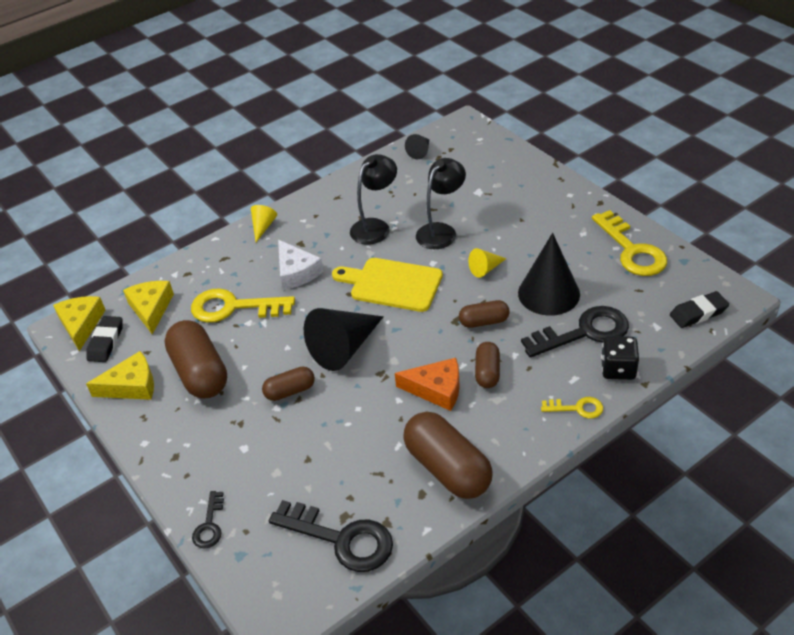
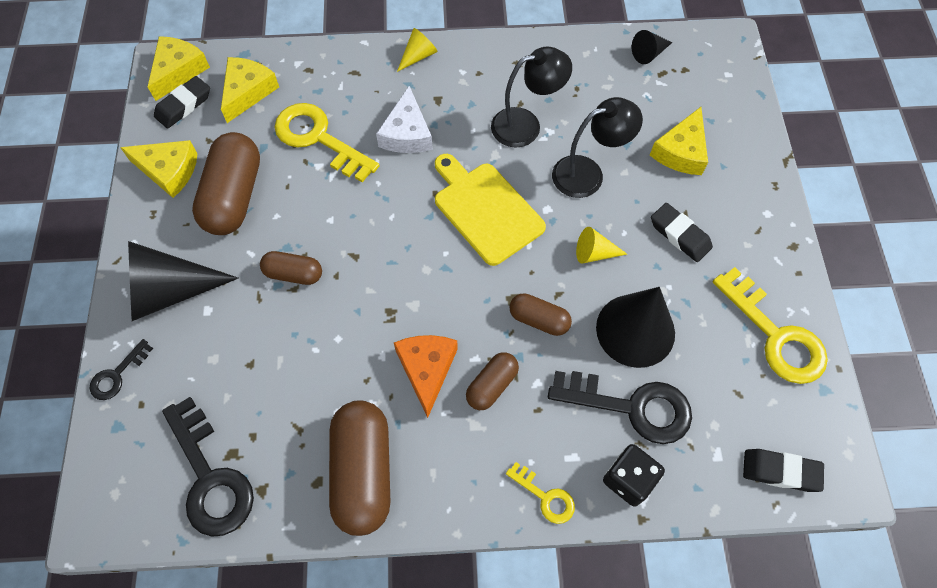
camera: 30 degrees right, 20 degrees up
(344, 348) = (380, 257): black cone -> black cone (170, 291)
(436, 389) = (426, 369): orange cheese -> orange cheese turned 135 degrees counterclockwise
(489, 190) = (681, 151): none -> yellow cheese
(528, 232) = (679, 235): none -> black eraser
(632, 250) = (775, 335): yellow key -> yellow key turned 45 degrees counterclockwise

